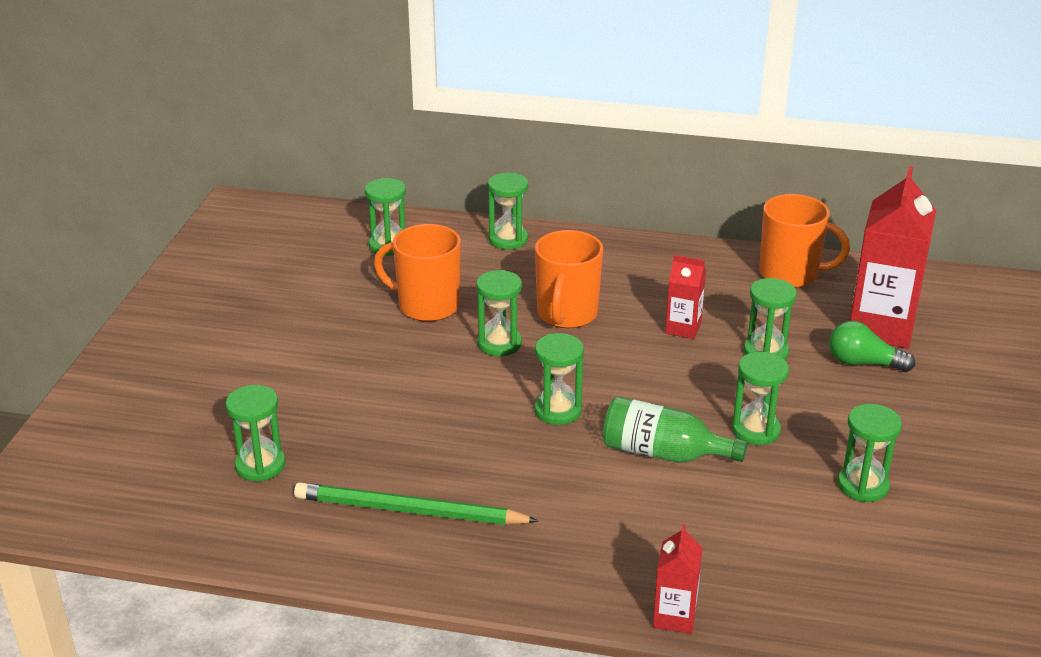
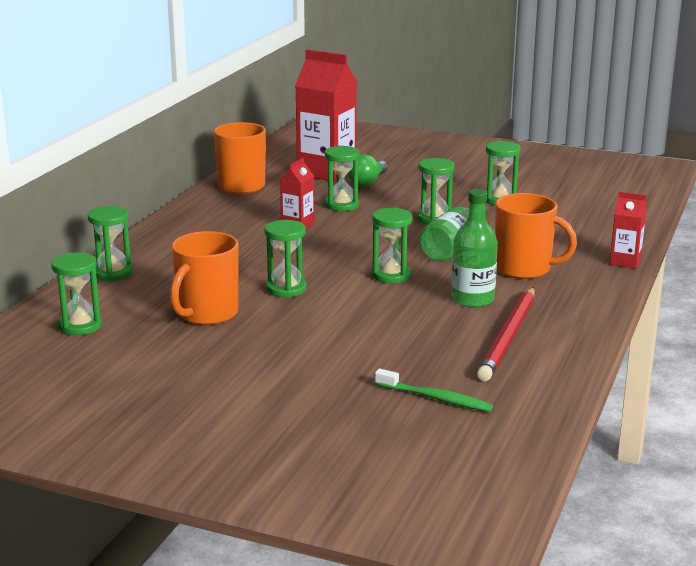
camera: 80 degrees left, 10 degrees down
(260, 465) = (435, 398): green hourglass -> green toothbrush
(409, 511) = (508, 337): green pencil -> red pencil
(506, 477) = (472, 299): none -> green bottle
(567, 314) = (255, 261): orange mug -> orange mug (524, 269)

